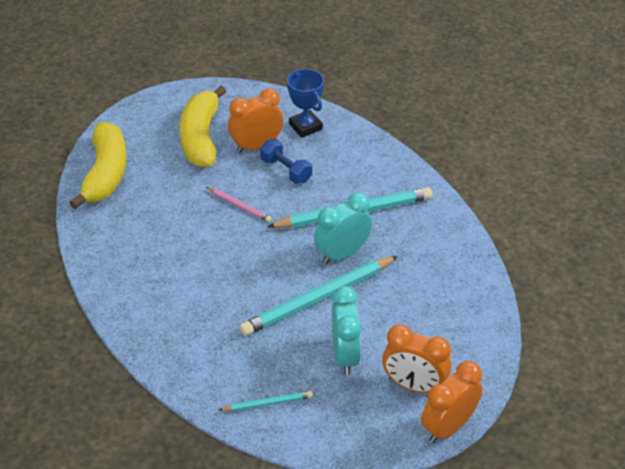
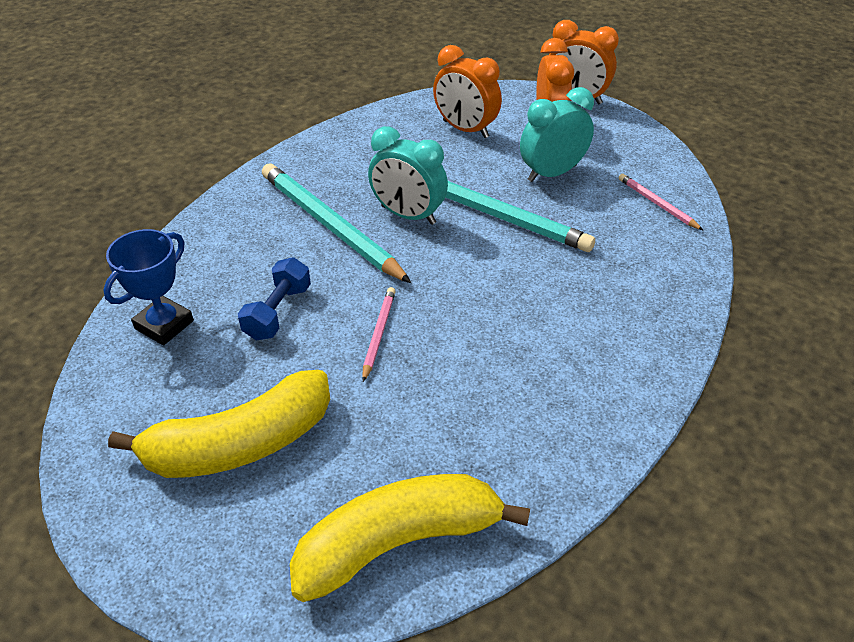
camera: 115 degrees left, 0 degrees up
(256, 146) = (234, 364): orange clock -> orange clock (465, 129)
(268, 403) = (657, 204): turquoise pencil -> pink pencil

